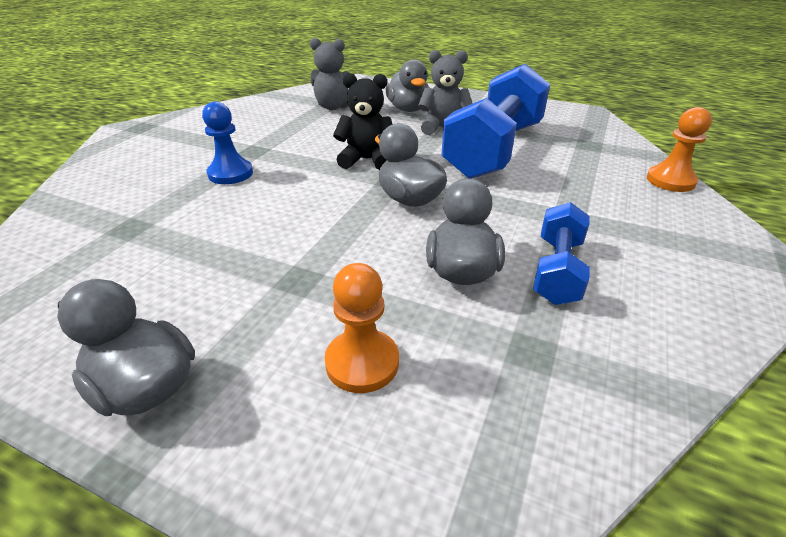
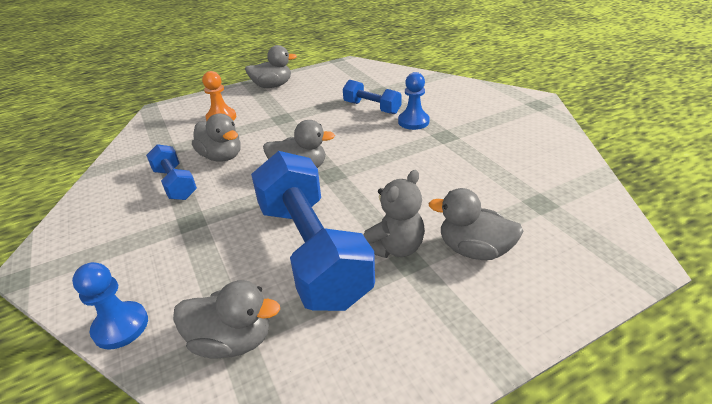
camera: 130 degrees right, 0 degrees up
(205, 213) = (371, 108): none -> blue dumbbell
(334, 107) = (523, 200): grey teddy bear -> none
(366, 160) = (375, 174): black teddy bear -> none
(592, 144) = (232, 340): none -> grey duck
(670, 181) = (121, 326): orange pawn -> blue pawn

